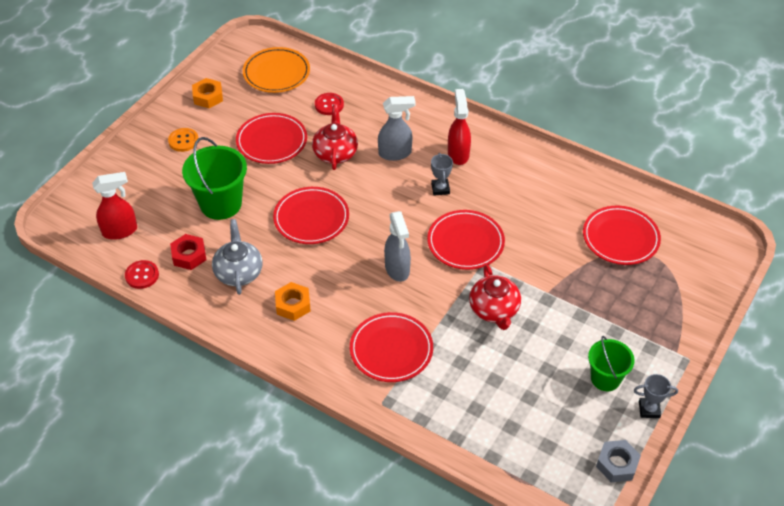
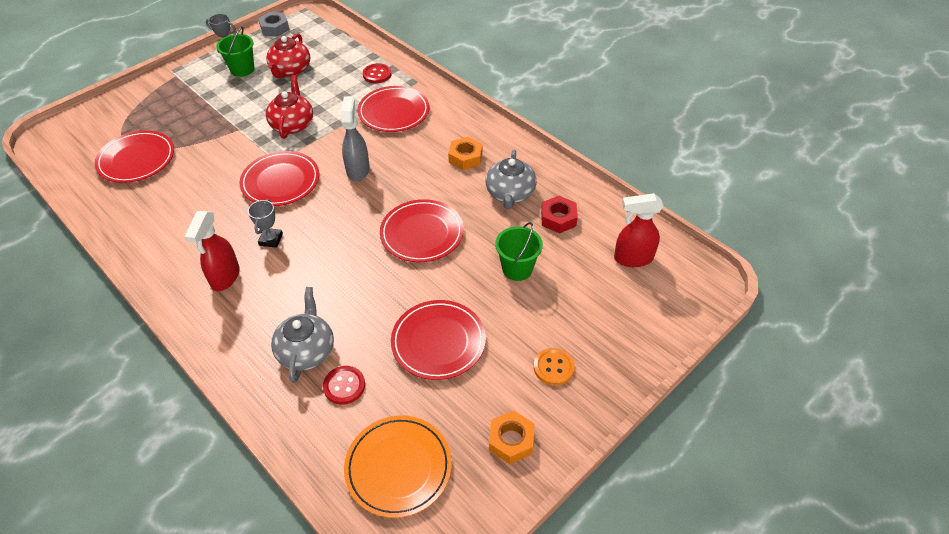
camera: 165 degrees left, 0 degrees up
(142, 275) = (608, 208): red button -> red button (377, 74)
(221, 204) = (517, 268): green bucket -> green bucket, size x0.63
(335, 153) = (365, 308): red teapot -> red teapot (290, 70)
(366, 119) = (306, 351): none -> grey teapot
(395, 153) = (295, 293): grey spray bottle -> none

